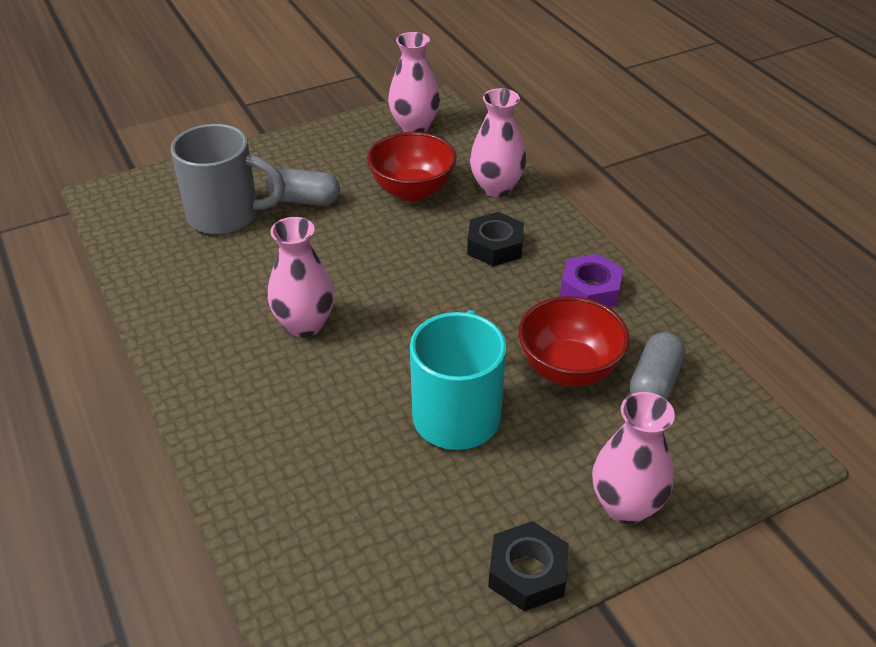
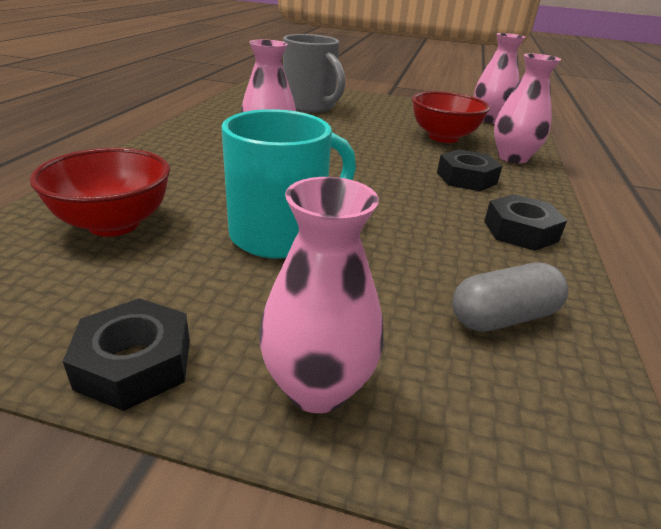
camera: 40 degrees right, 10 degrees down
(304, 200) = (364, 117): grey capsule -> none
(568, 369) = (422, 261): red bowl -> red bowl (114, 224)
(590, 289) = (520, 231): purple nut -> black nut

